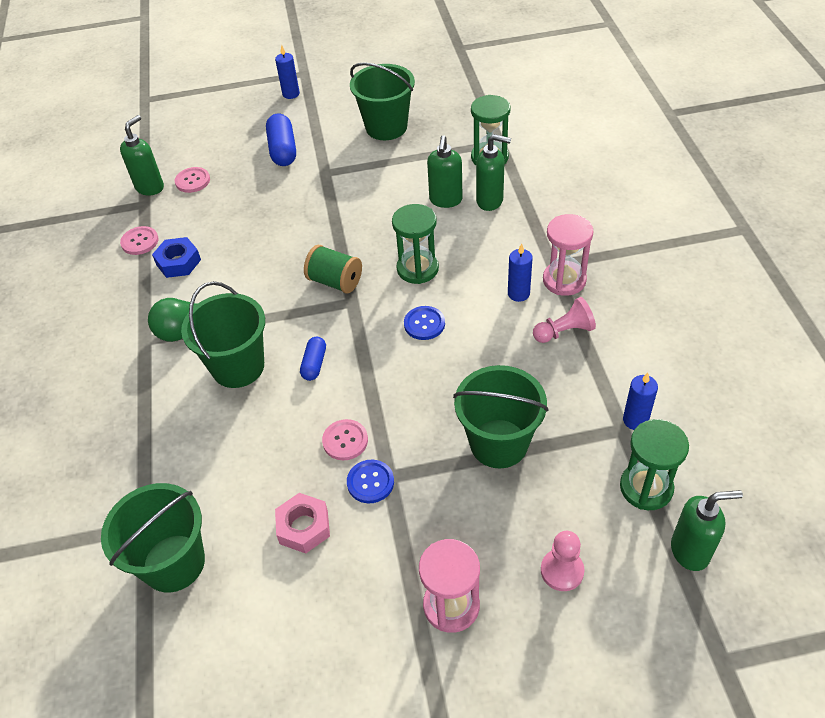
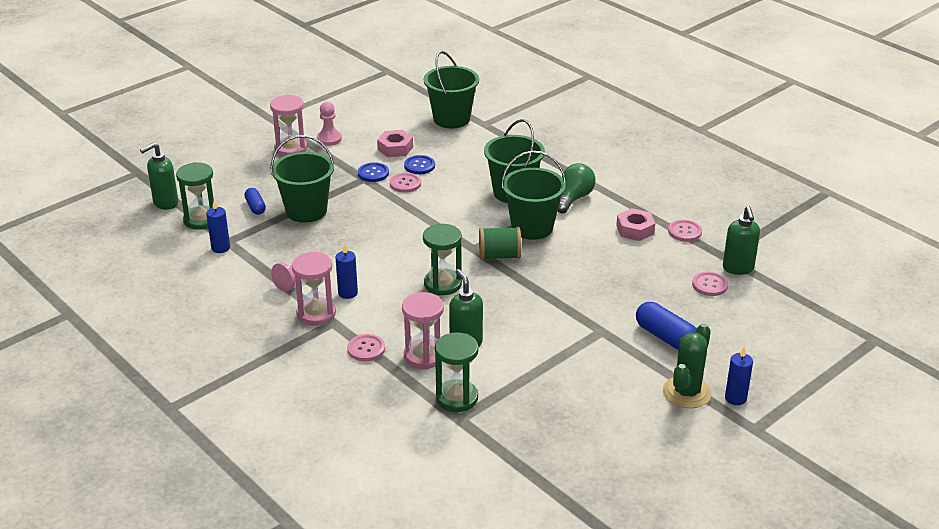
camera: 145 degrees right, 15 degrees down
(178, 262) = (635, 229): blue nut -> pink nut
(314, 364) = (463, 209): blue capsule -> blue capsule (255, 207)
(318, 107) = (686, 392): none -> green cactus
(386, 127) = (591, 395): green bucket -> green bucket (532, 227)
(424, 324) = (406, 252): blue button -> blue button (419, 166)
(490, 201) = (424, 356): green soap dispenser -> pink hourglass
(537, 225) = (366, 349): none -> pink button
(562, 571) = (237, 175): pink pawn -> pink pawn (329, 139)

